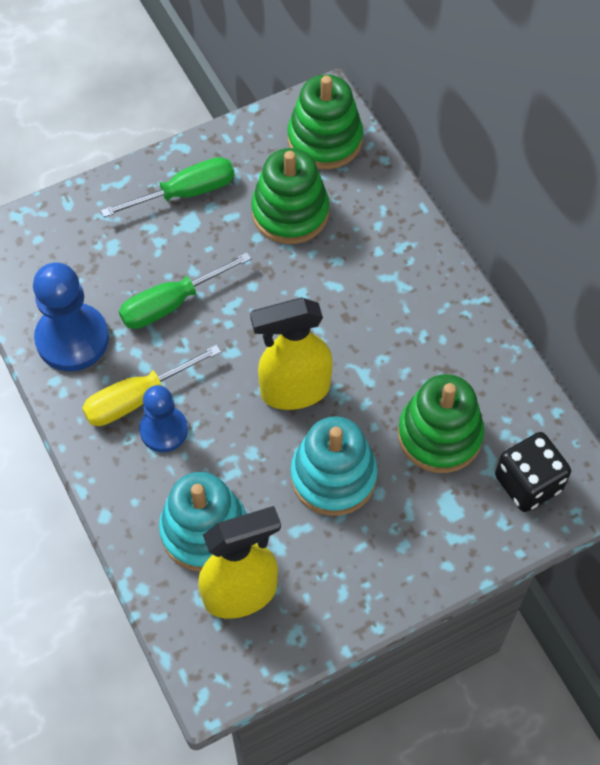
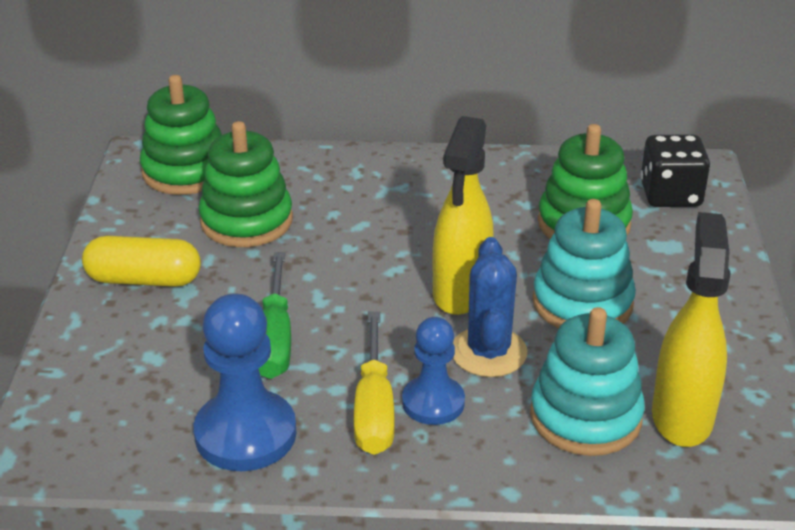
camera: 60 degrees left, 25 degrees down
(185, 193) = (144, 279): green screwdriver -> yellow capsule
(237, 440) = (488, 352): none -> blue cactus

